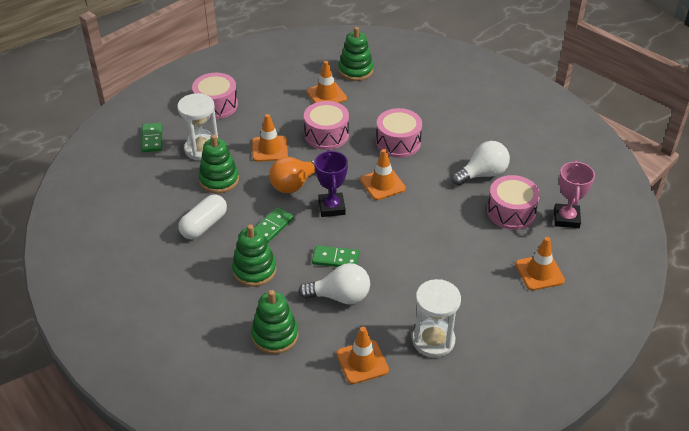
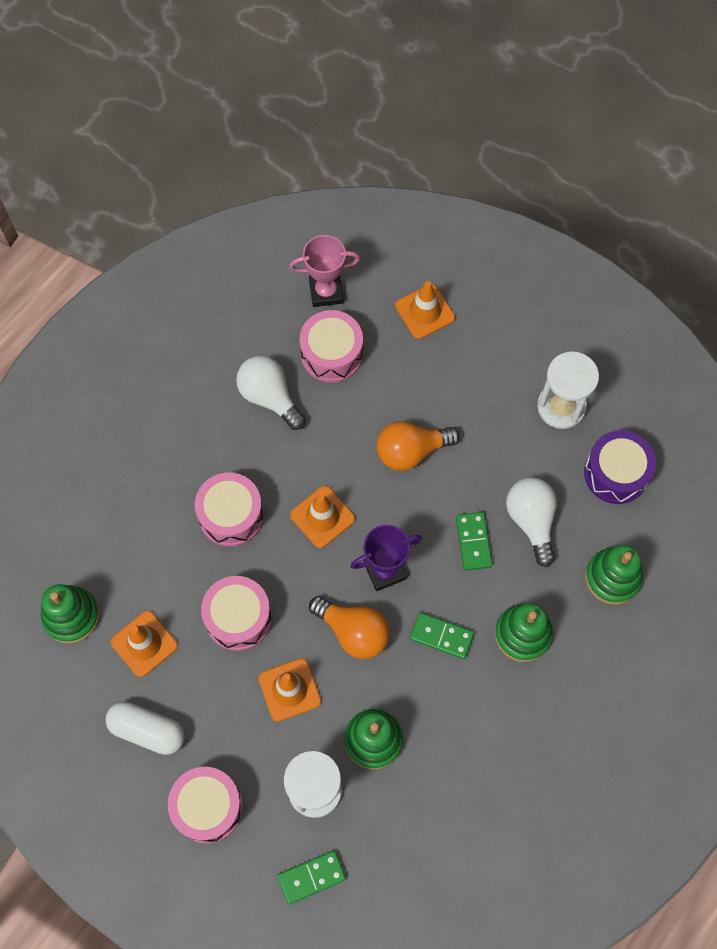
camera: 105 degrees left, 25 degrees up
(204, 225) = (465, 727): white capsule -> white capsule (147, 730)
(362, 362) = (616, 473): orange traffic cone -> purple drum
(419, 239) = (411, 451): none -> orange light bulb

